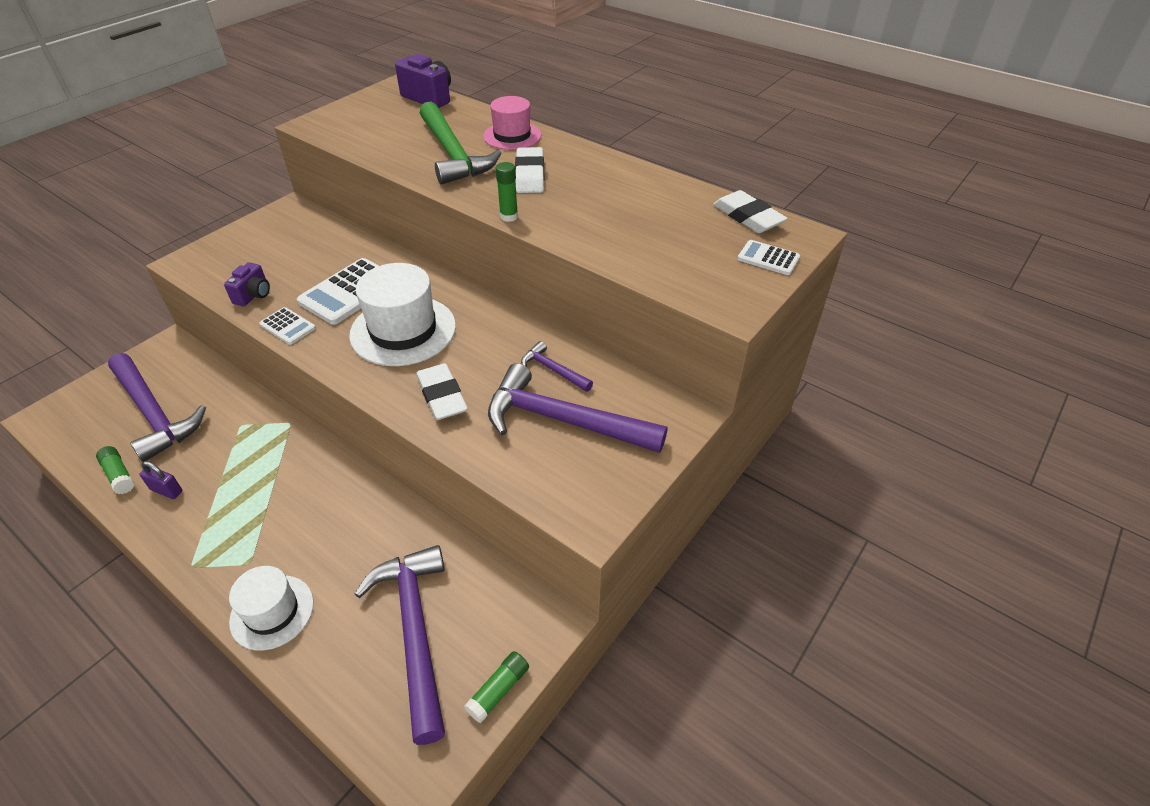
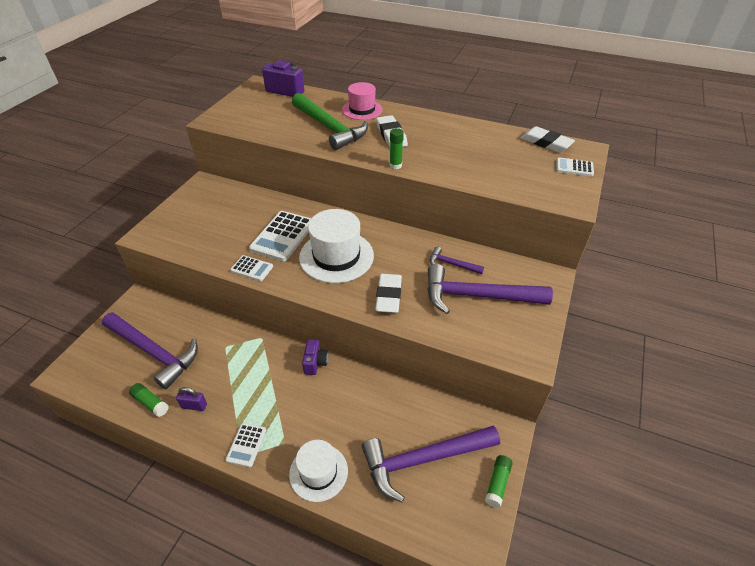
camera: 15 degrees left, 0 degrees up
(203, 554) = (246, 445): none -> white calculator
(253, 295) = (213, 251): purple camera -> purple camera (315, 362)
(414, 631) = (423, 460): purple hammer -> purple hammer turned 75 degrees counterclockwise
(442, 396) = (388, 296): white eraser -> white eraser turned 45 degrees clockwise

